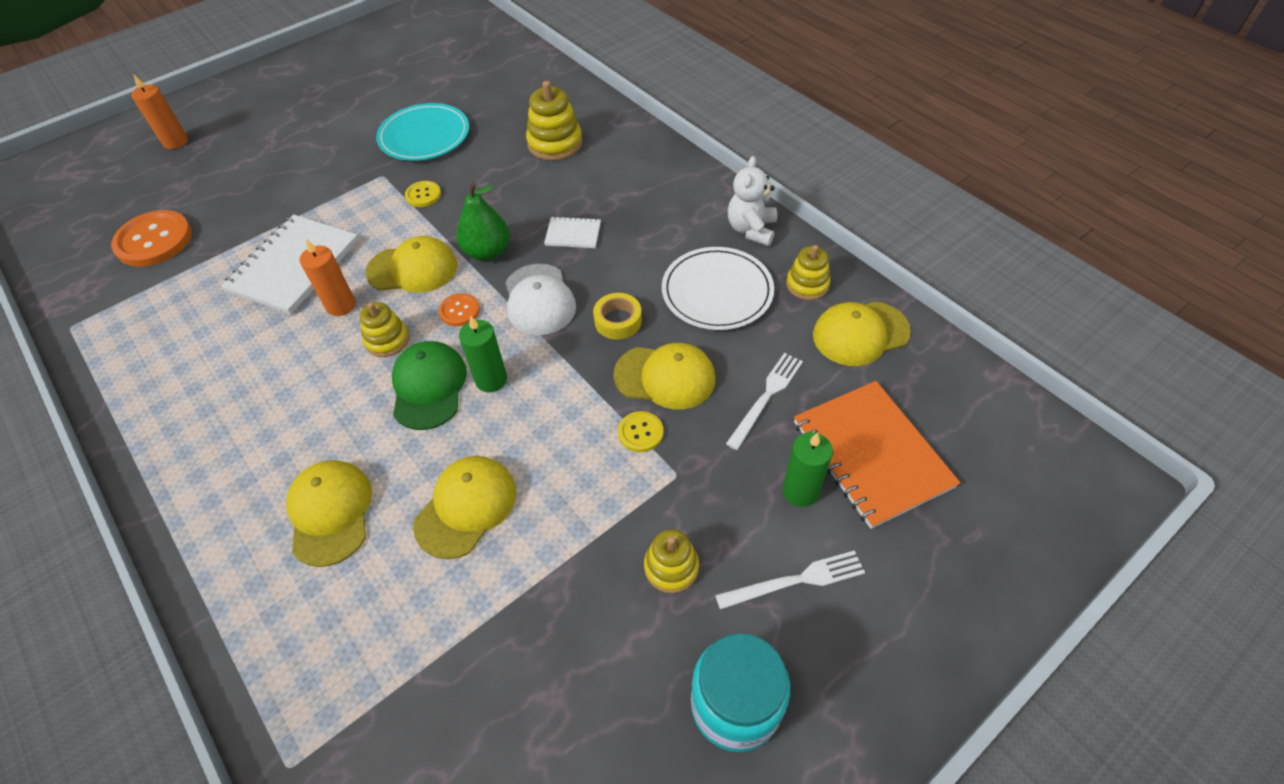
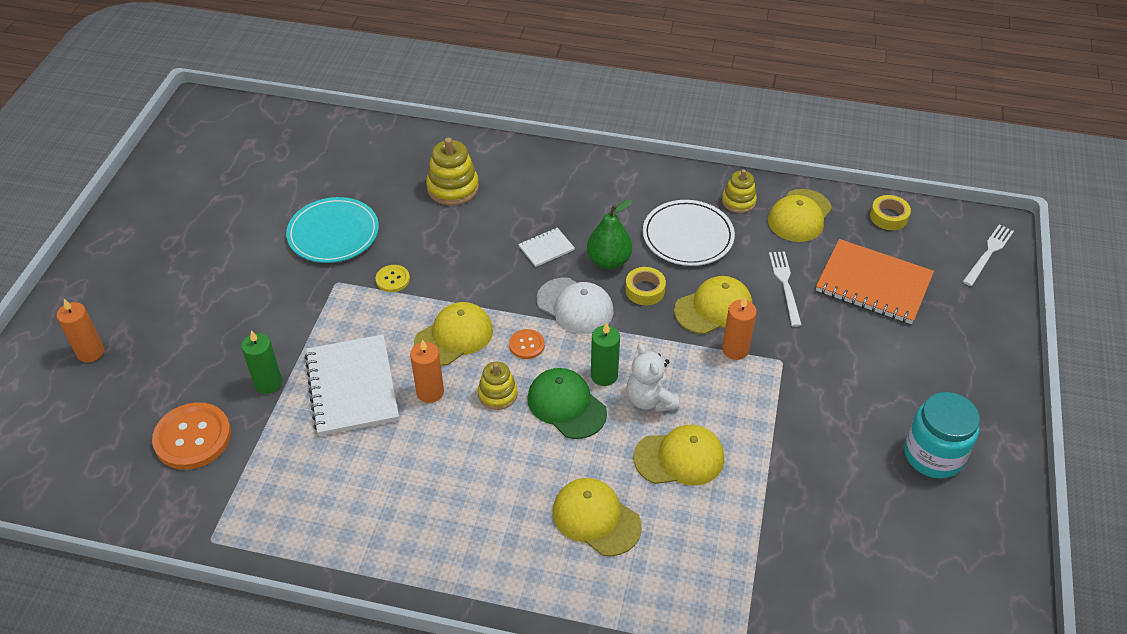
camera: 40 degrees left, 5 degrees down
(466, 507) = (679, 458): yellow cap -> yellow cap turned 90 degrees clockwise
(487, 252) = (497, 294): green pear -> green pear (608, 261)
(640, 432) = (735, 350): yellow button -> orange candle
(671, 567) = (832, 411): yellow stacking toy -> none
(751, 230) = (666, 182): white teddy bear -> white teddy bear (650, 400)
(796, 580) = (901, 375): white fork -> white fork (988, 253)
(800, 491) = (857, 327): green candle -> green candle (268, 383)
(970, 390) = (888, 217): none -> yellow tape

